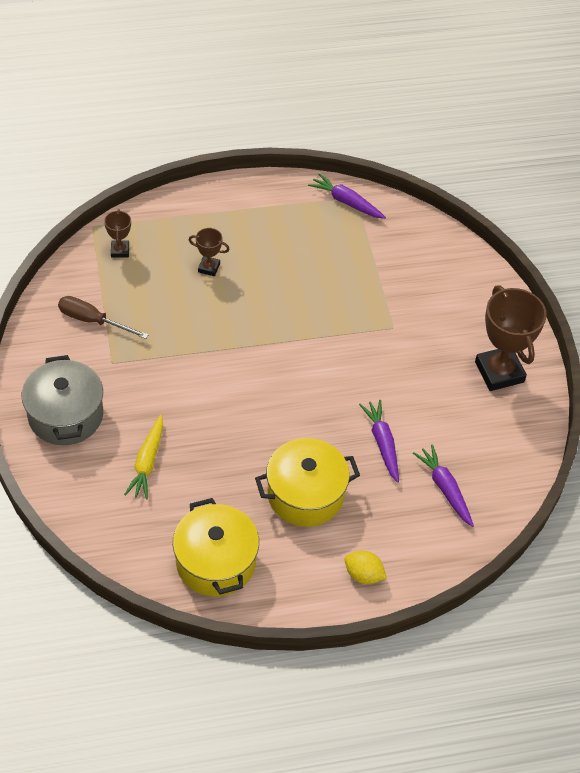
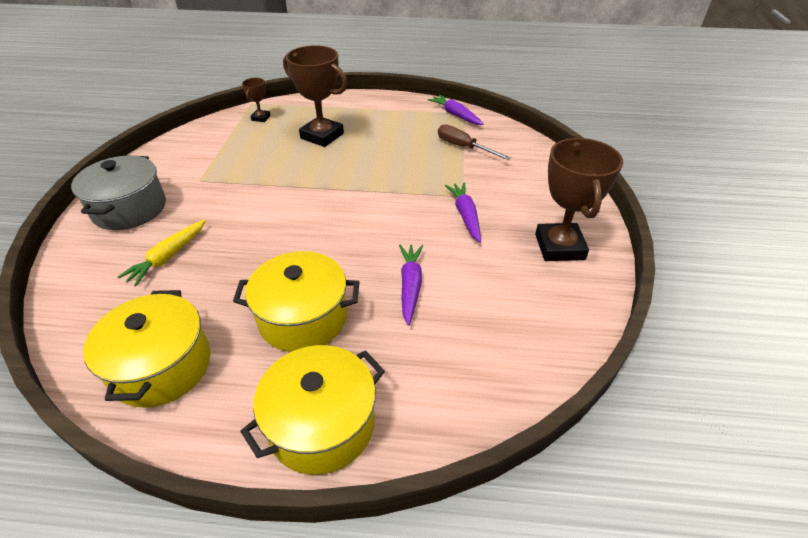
camera: 20 degrees right, 10 degrees down
(93, 321) = (207, 153): brown screwdriver -> brown screwdriver (464, 147)
(209, 268) = (322, 136): brown trophy -> brown trophy, size x2.07
(363, 575) = (322, 424): yellow lemon -> yellow pot
(445, 489) = (464, 345): purple carrot -> purple carrot (465, 216)

